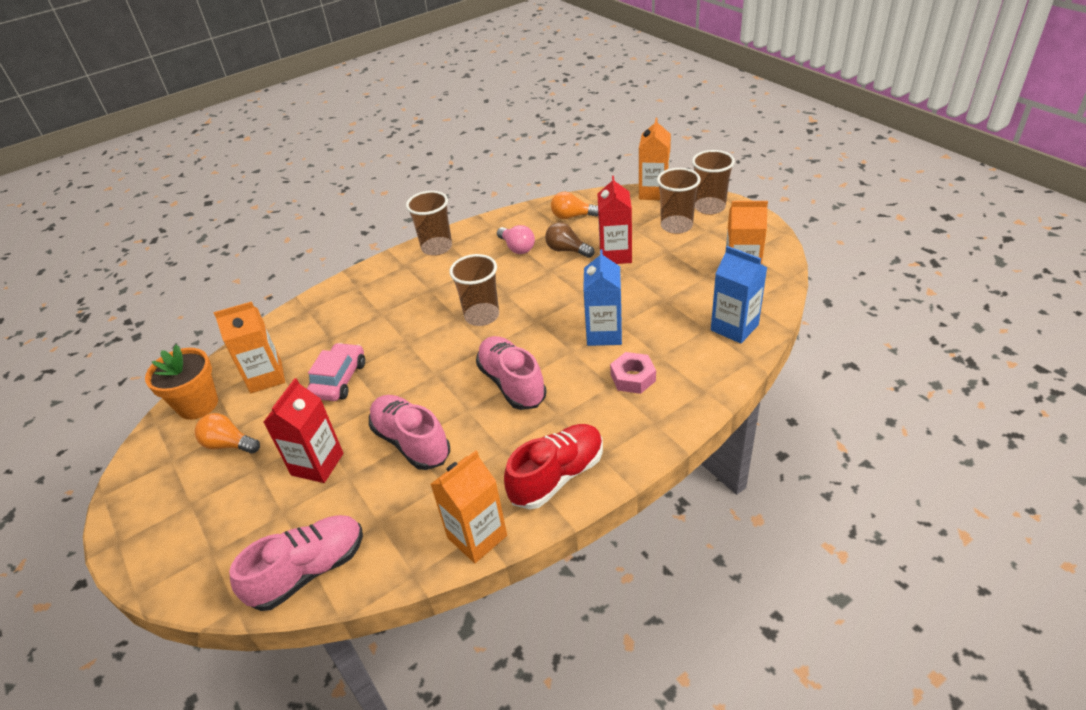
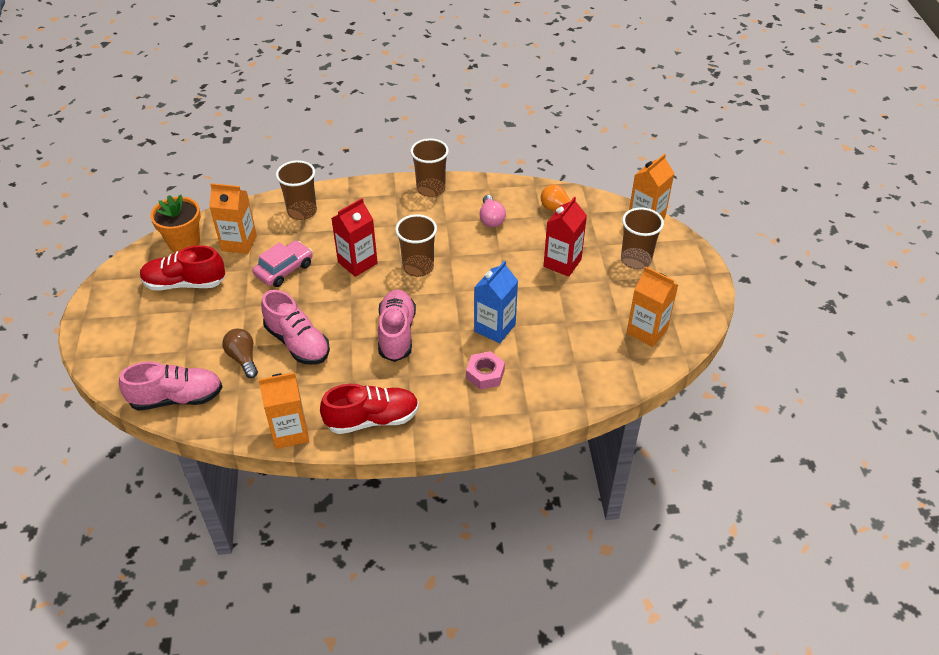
camera: 25 degrees right, 5 degrees up
(229, 444) = (185, 283): orange light bulb -> red shoe
(317, 464) = (229, 327): red carton -> red carton (357, 263)
(411, 442) = (297, 343): pink shoe -> pink shoe turned 150 degrees clockwise
(567, 250) = (528, 240): brown light bulb -> brown light bulb (243, 358)
(709, 207) = (680, 255): brown cup -> brown cup (302, 211)
(734, 327) = (598, 373): blue carton -> none

